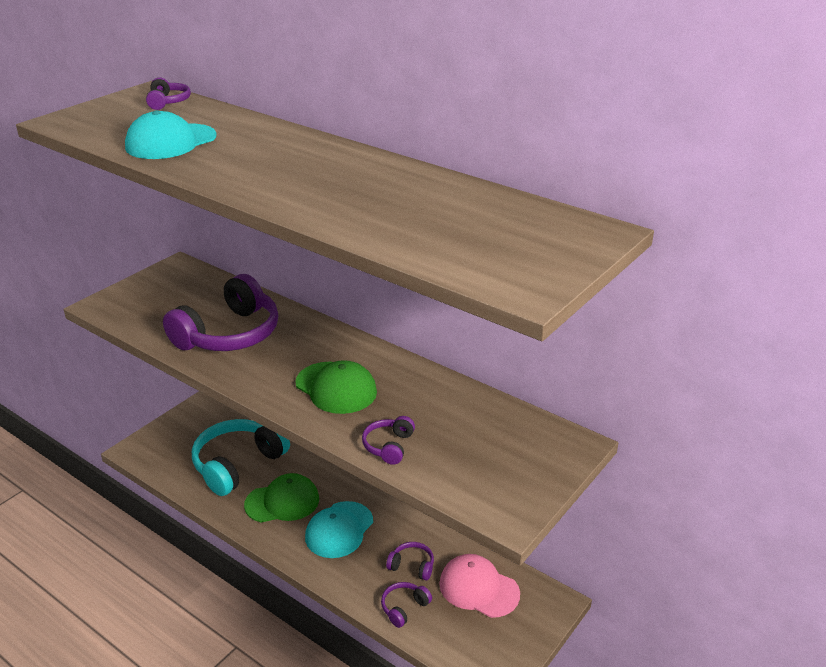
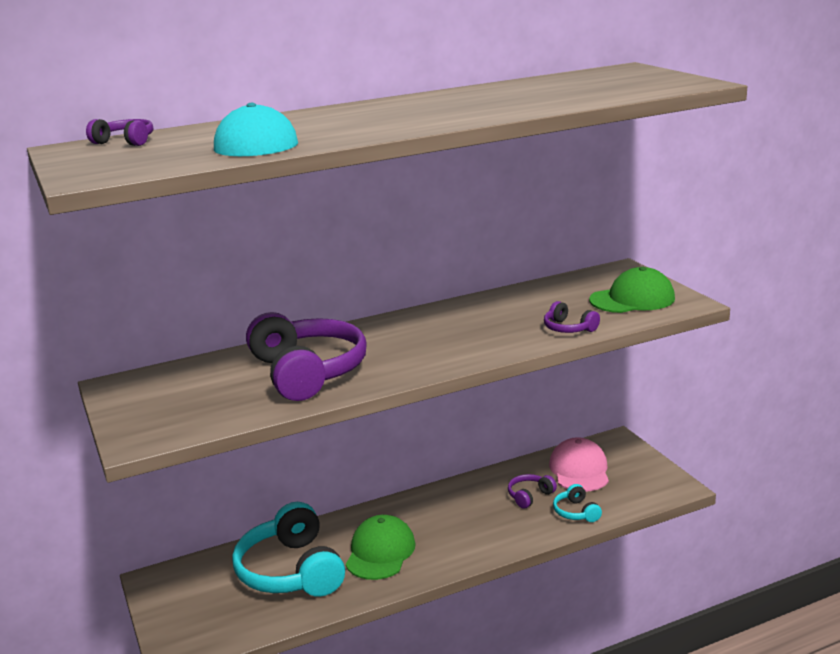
camera: 60 degrees left, 10 degrees down
(336, 388) = (462, 336): green cap -> green cap (632, 299)
(339, 530) = (451, 525): turquoise cap -> none
(404, 608) = (576, 512): purple headphones -> turquoise headphones
(478, 588) = (579, 470): pink cap -> pink cap turned 120 degrees clockwise

